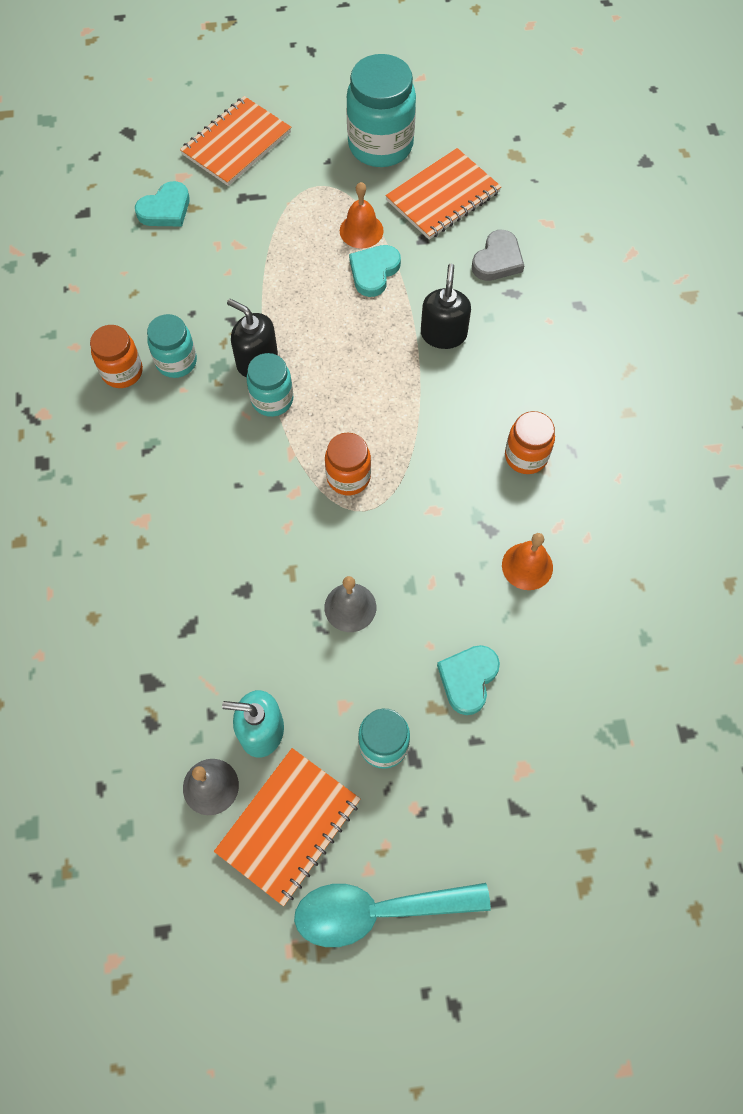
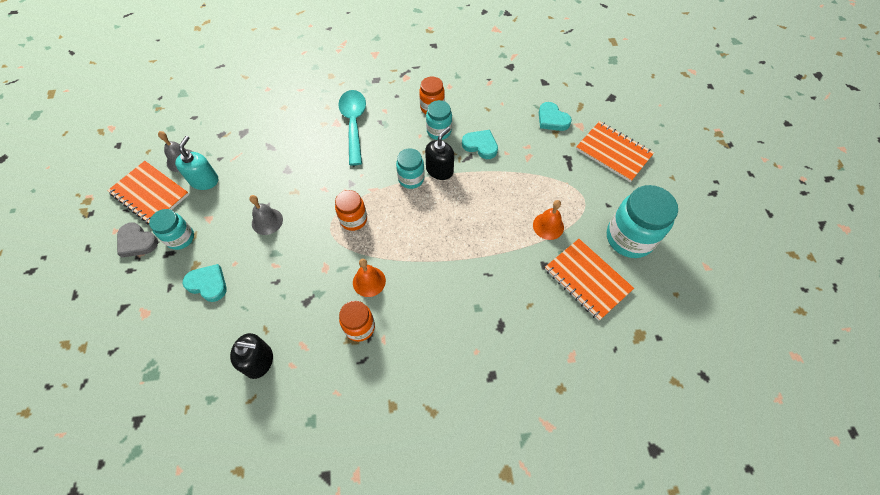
camera: 90 degrees right, 5 degrees down
(374, 272) = (512, 233): turquoise heart -> turquoise heart (480, 145)
(377, 910) = (92, 235): turquoise spoon -> turquoise spoon (354, 124)
(443, 334) = (462, 277): black soap dispenser -> black soap dispenser (259, 361)
(497, 260) = (530, 316): grey heart -> grey heart (137, 242)
(527, 566) = (277, 323): orange bell -> orange bell (369, 281)

